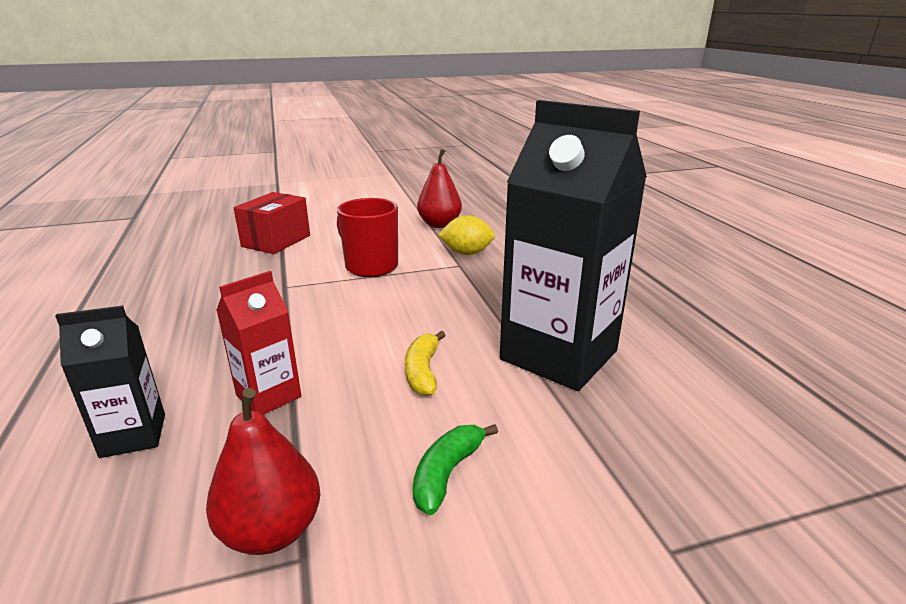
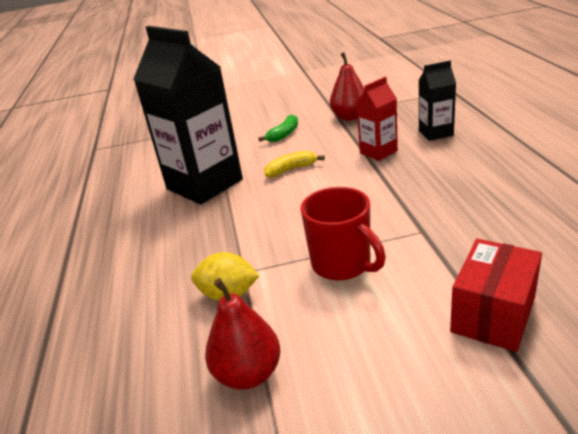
camera: 170 degrees left, 5 degrees up
(423, 371) = (291, 169): yellow banana -> yellow banana turned 120 degrees counterclockwise

